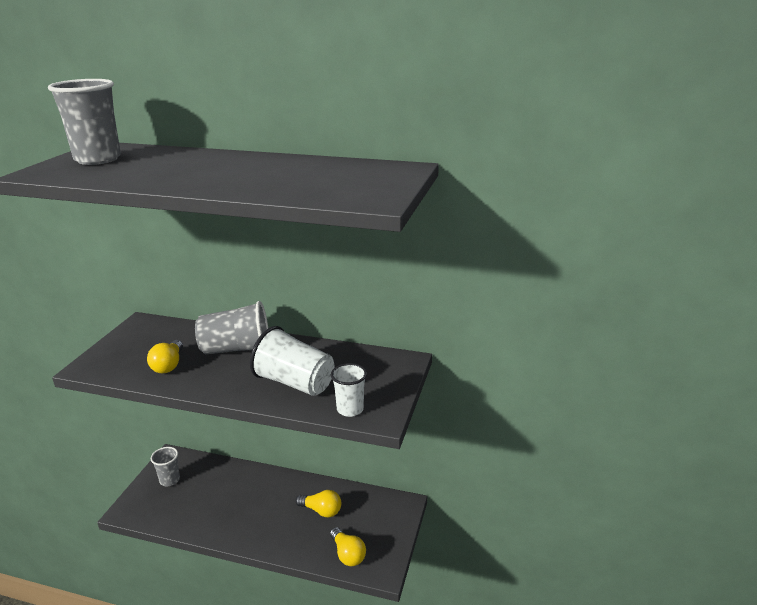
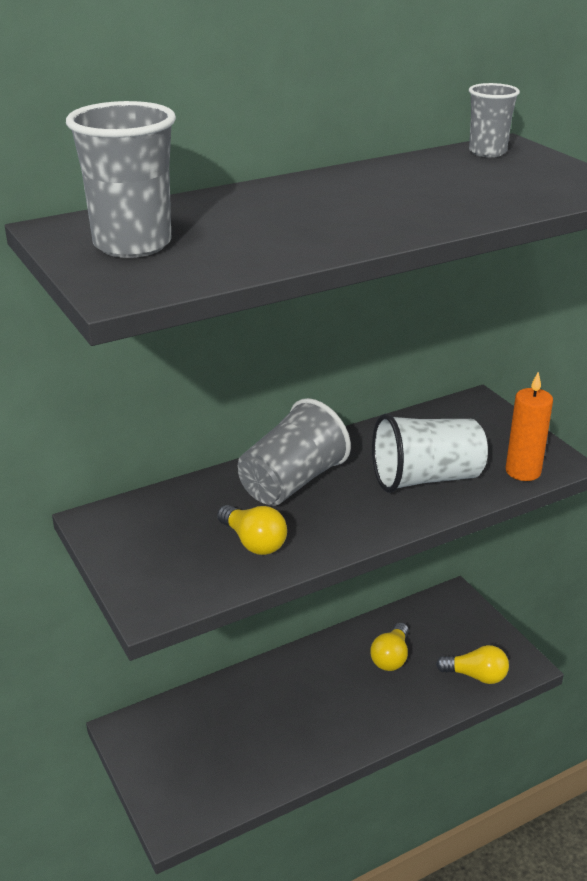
camera: 45 degrees left, 5 degrees up
(169, 480) = (170, 753): grey cup -> grey cup (487, 152)
(321, 510) = (391, 657): yellow light bulb -> yellow light bulb turned 135 degrees clockwise
(350, 409) = (523, 471): white cup -> orange candle

